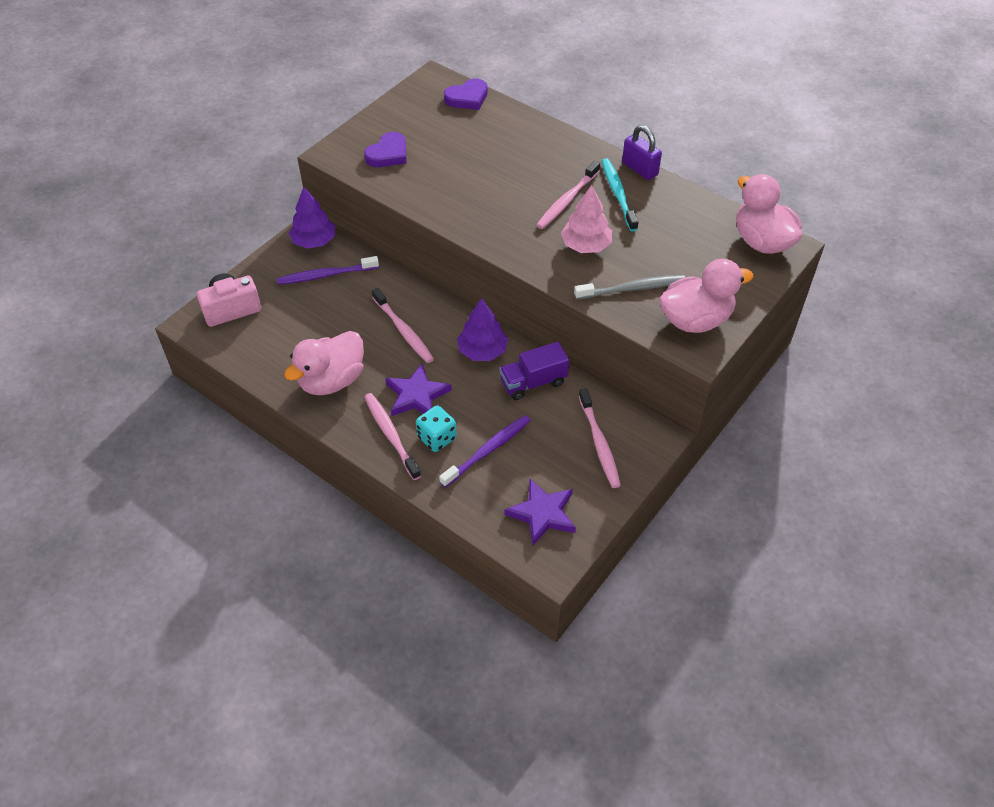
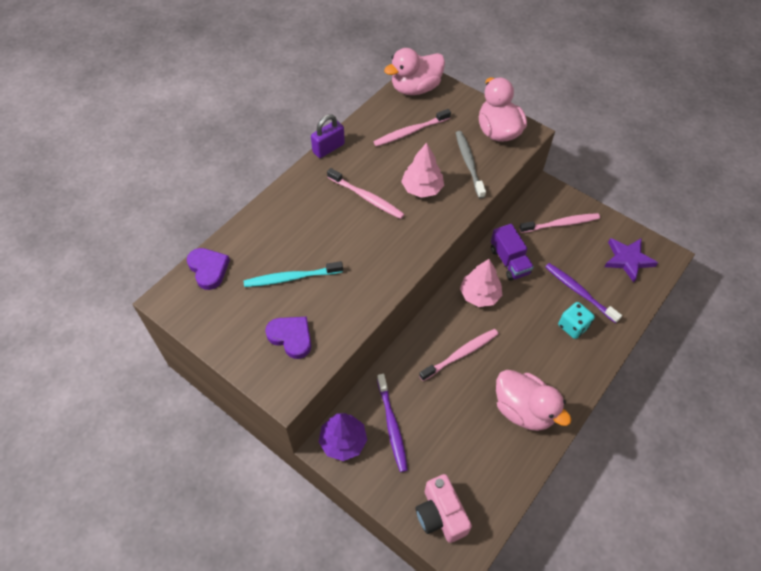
camera: 90 degrees left, 5 degrees up
(390, 434) = (575, 360): pink toothbrush -> pink toothbrush (410, 132)
(417, 395) = (532, 342): purple star -> none
(482, 351) = (479, 295): purple tree -> pink tree
(618, 194) = (359, 164): turquoise toothbrush -> turquoise toothbrush (291, 278)

